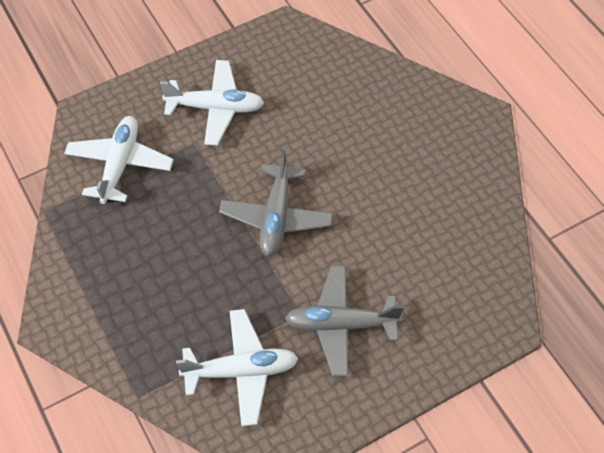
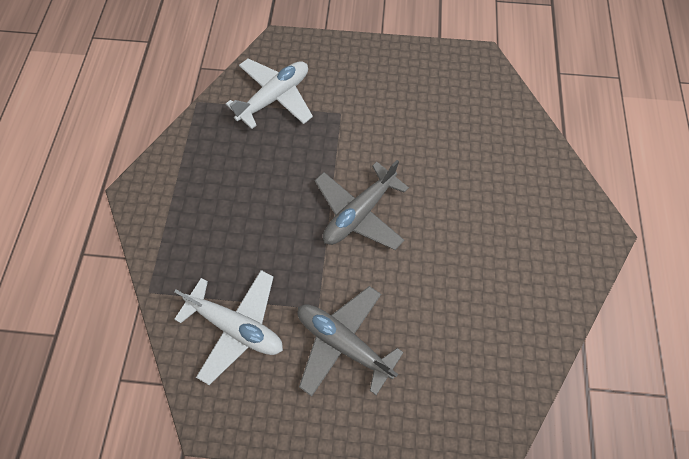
camera: 35 degrees right, 10 degrees up
(215, 108) = (378, 94): white plane -> none

